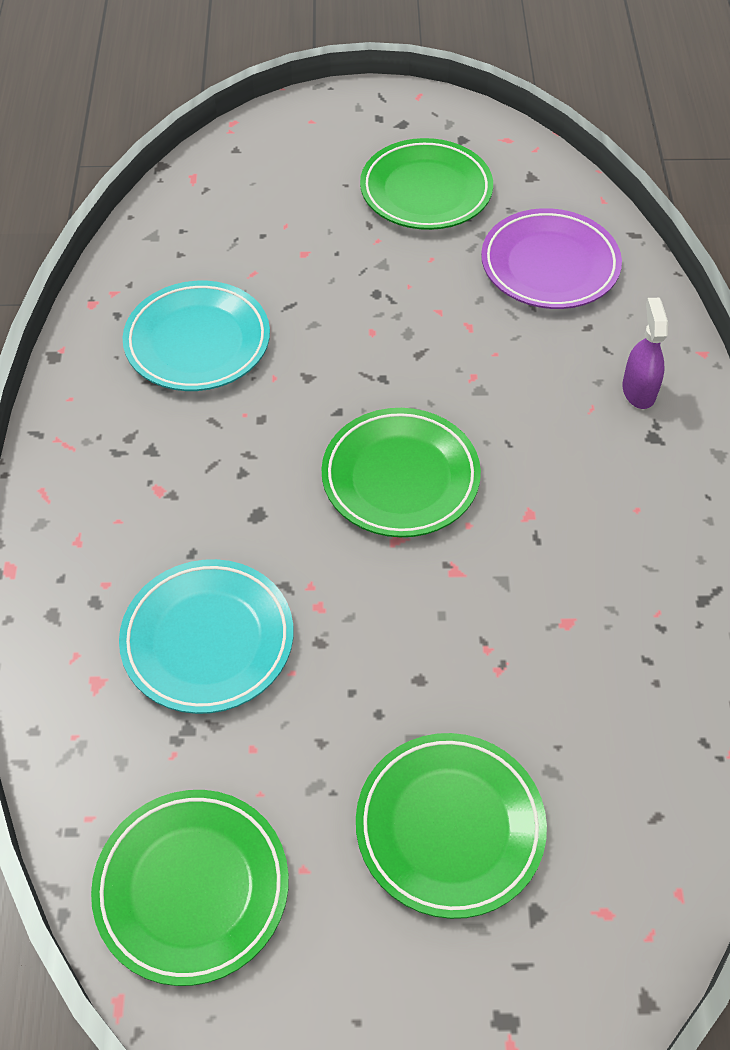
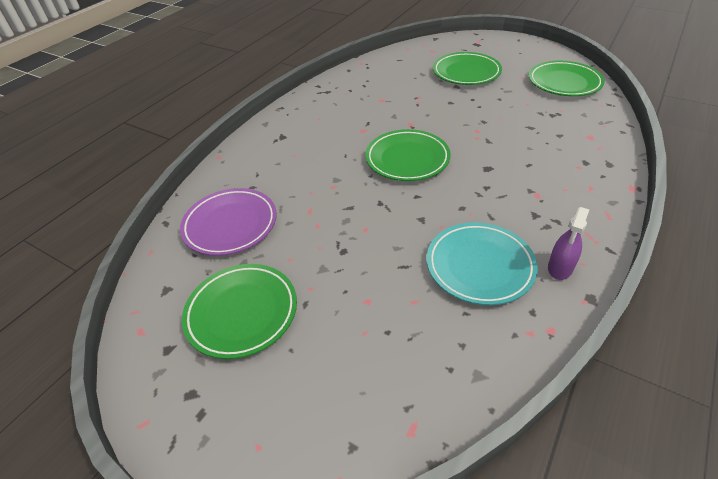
camera: 145 degrees left, 10 degrees down
(208, 640) = (533, 135): turquoise plate -> none
(638, 390) = (265, 153): purple spray bottle -> purple spray bottle (560, 268)

